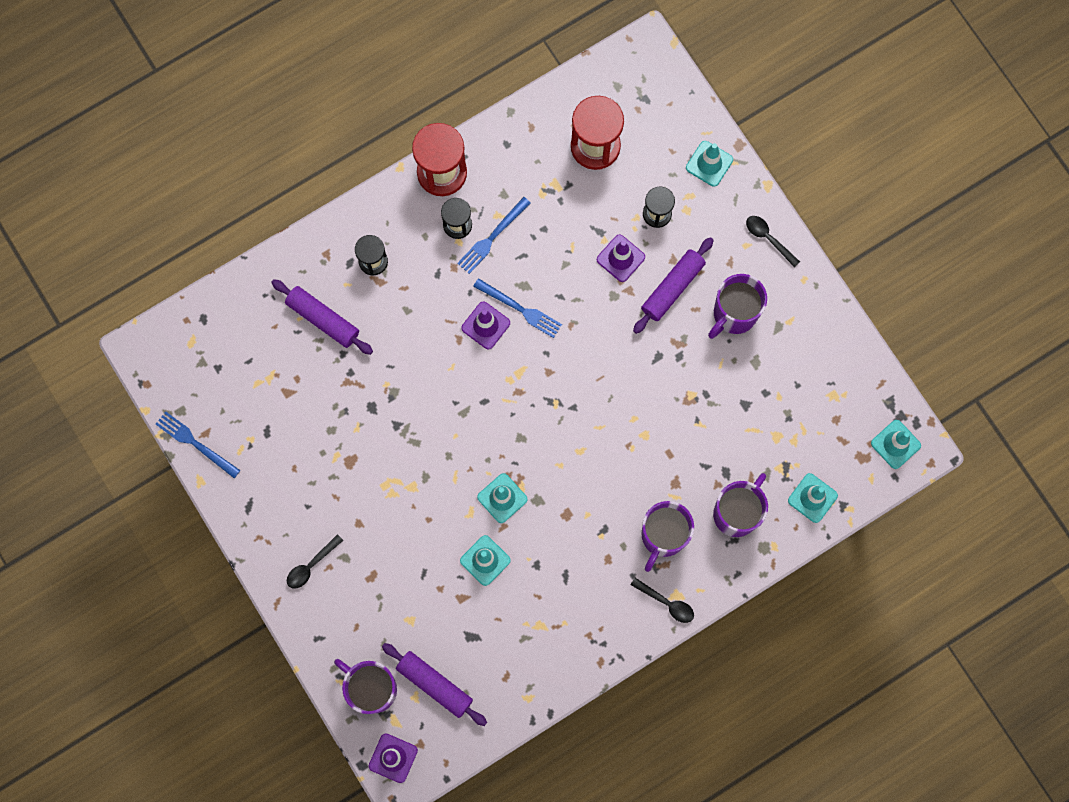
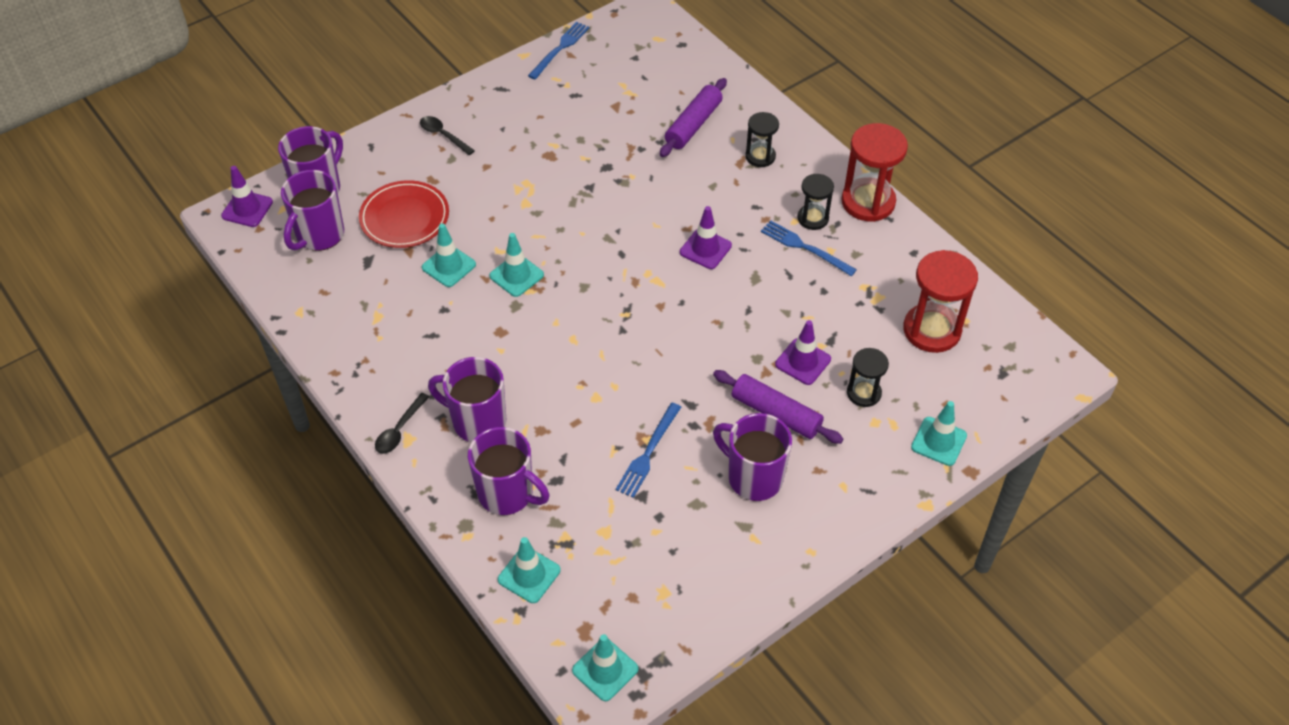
camera: 85 degrees right, 25 degrees down
(420, 602) = (405, 218): none -> red plate
(435, 684) = (319, 235): purple rolling pin -> purple mug
(520, 309) = (728, 276): blue fork -> blue fork (648, 453)
(768, 238) = (857, 509): black spoon -> none

